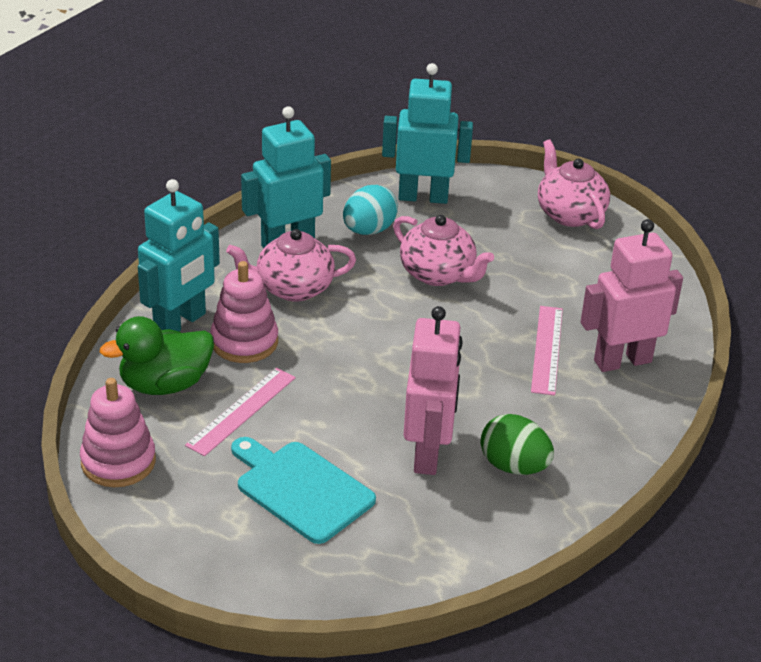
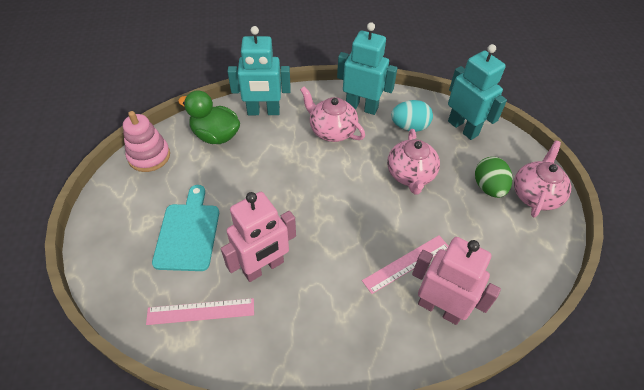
camera: 50 degrees right, 15 degrees up
(242, 411) = (224, 173): pink ruler -> pink ruler (201, 311)
(244, 342) = (274, 140): pink stacking toy -> none
(514, 466) = (291, 315): green egg -> green egg (488, 187)

